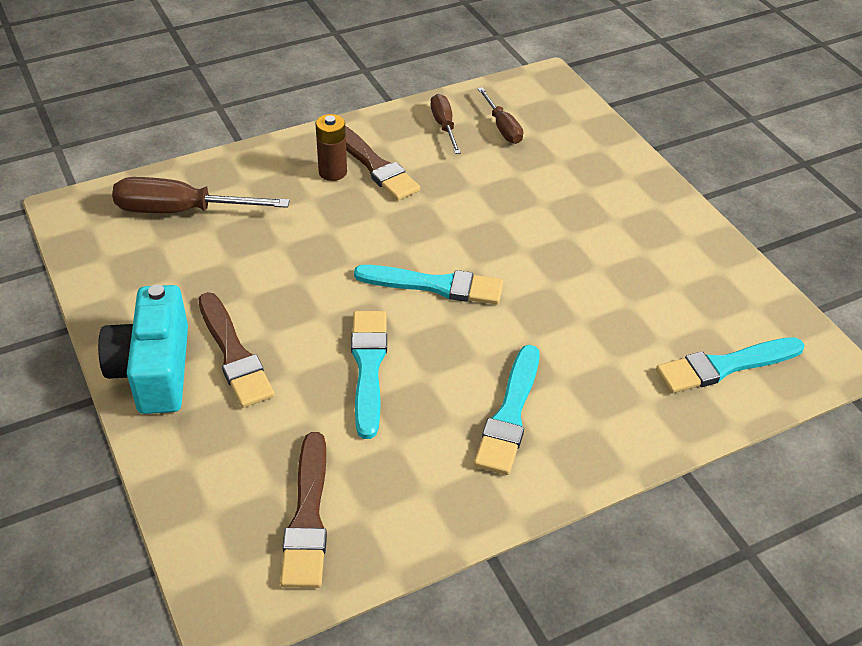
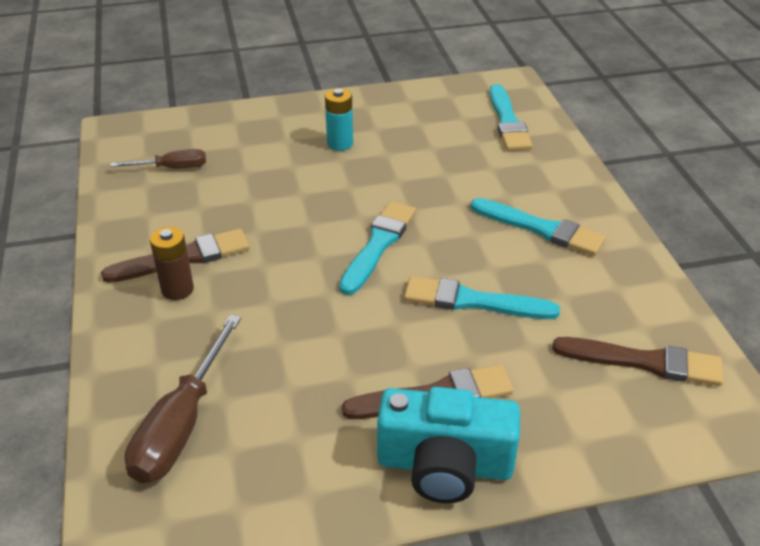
camera: 75 degrees left, 5 degrees down
(444, 126) = (146, 202): brown screwdriver -> none
(599, 229) = (340, 144): none -> turquoise battery

